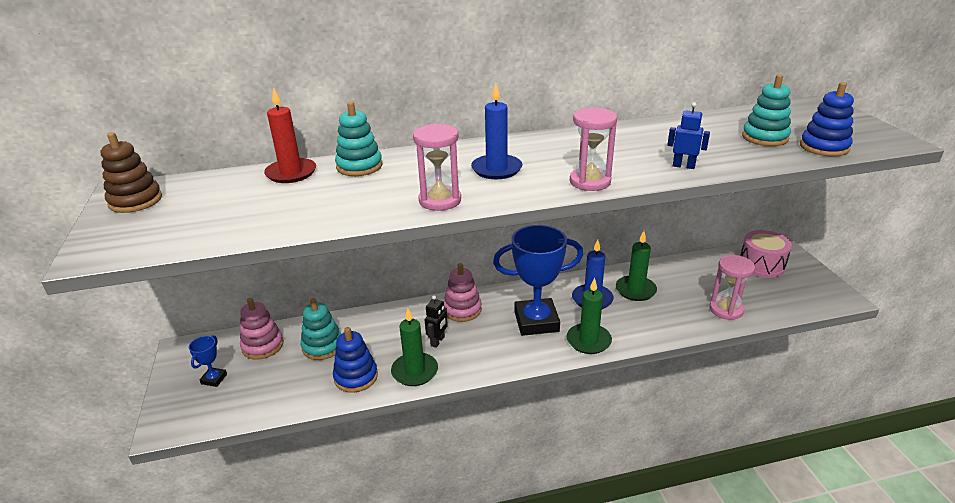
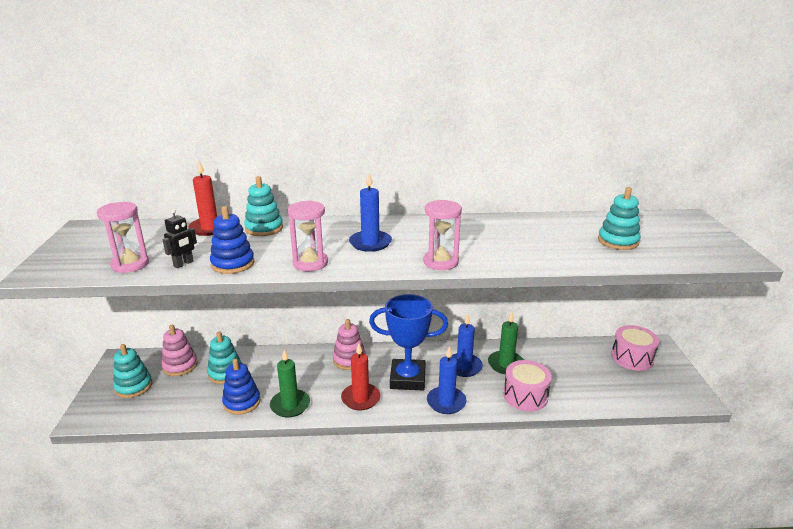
camera: 10 degrees right, 5 degrees down
(135, 201) = (87, 236): brown stacking toy -> none
(214, 379) = (133, 386): blue trophy -> turquoise stacking toy
(438, 341) = (319, 383): black robot -> black robot (184, 264)
(492, 351) = (360, 398): none -> red candle
(588, 341) = (446, 402): green candle -> blue candle
(669, 321) = (525, 396): none -> pink drum
(683, 166) = (529, 258): blue robot -> none
(726, 309) = (581, 393): pink hourglass -> pink hourglass (130, 264)
(824, 147) = (667, 256): blue stacking toy -> blue stacking toy (233, 264)

